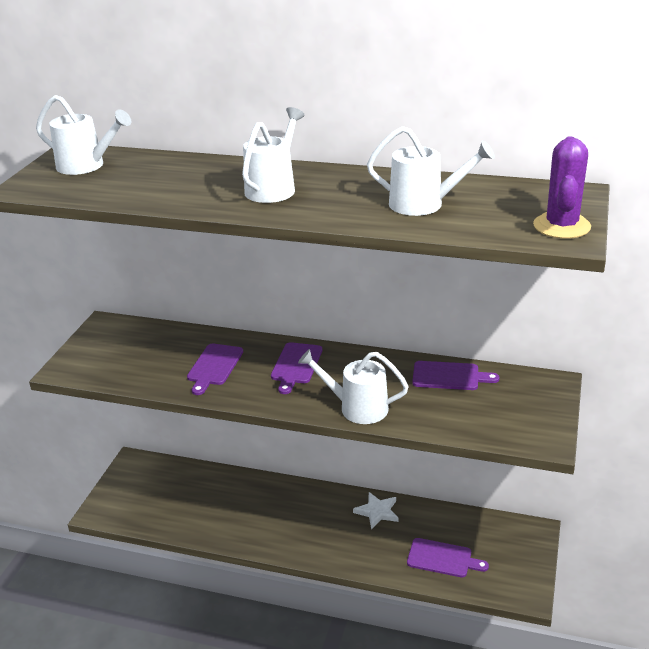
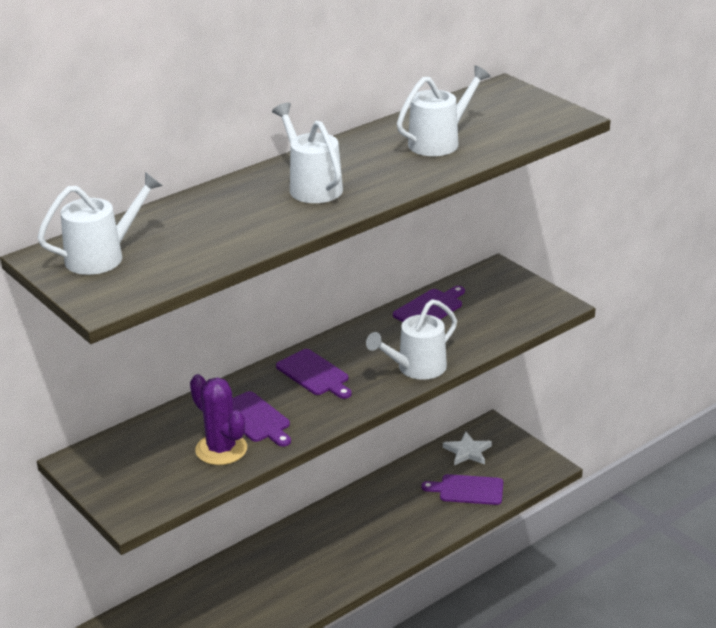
camera: 55 degrees left, 0 degrees up
(377, 512) = (374, 499): white star -> white star (467, 451)
(442, 558) = (467, 490): purple cutting board -> purple cutting board turned 135 degrees counterclockwise
(561, 226) = (546, 112): purple cactus -> purple cactus (221, 449)

